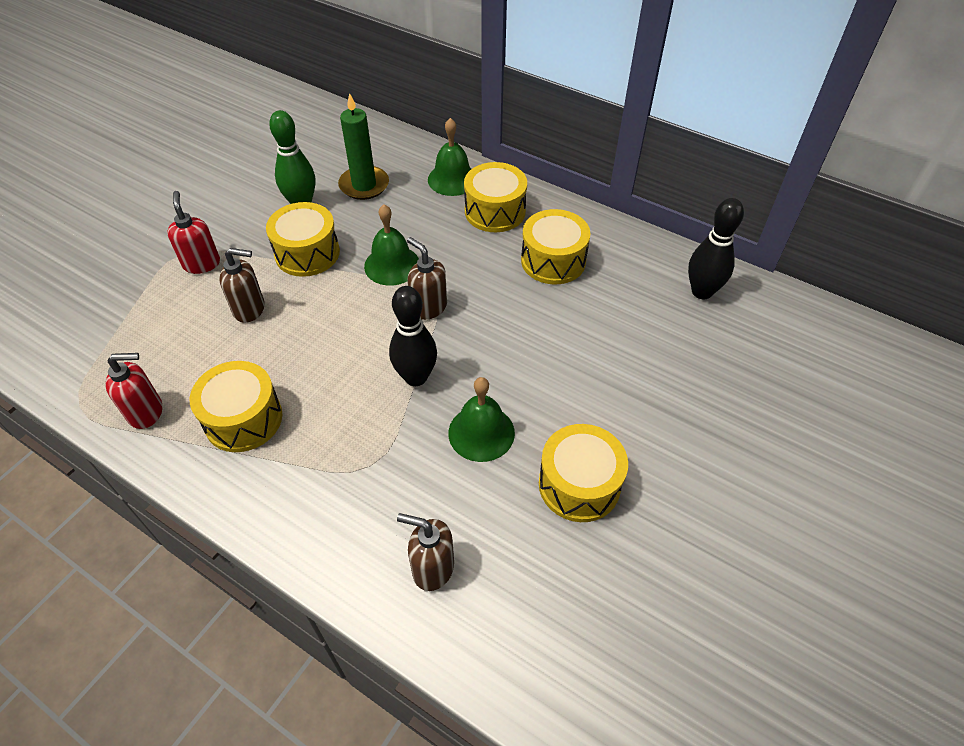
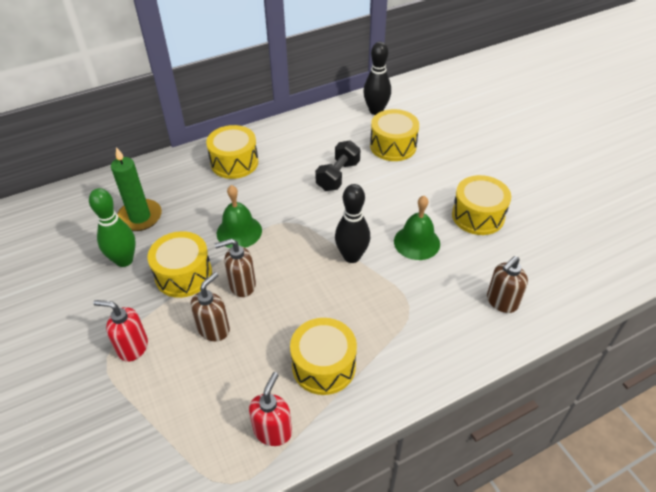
camera: 60 degrees left, 5 degrees down
(428, 307) = (295, 228): brown soap dispenser -> brown soap dispenser (242, 285)
(452, 179) = (182, 170): green bell -> none
(543, 307) = (338, 176): none -> black dumbbell
(553, 261) = (302, 155): yellow drum -> yellow drum (393, 146)

